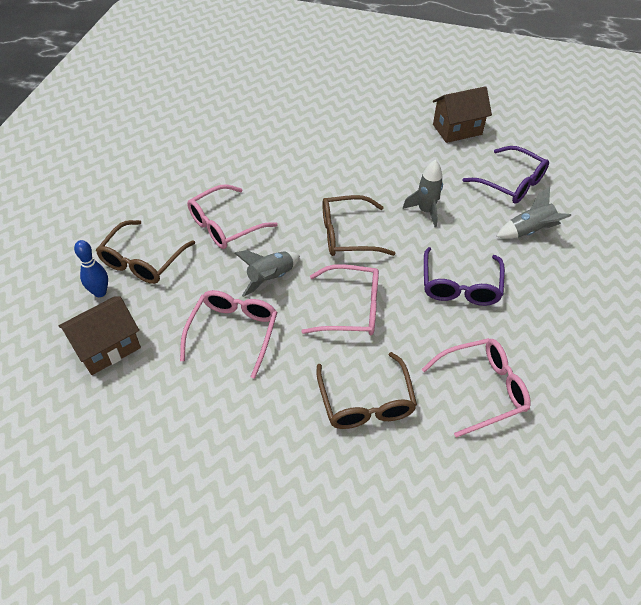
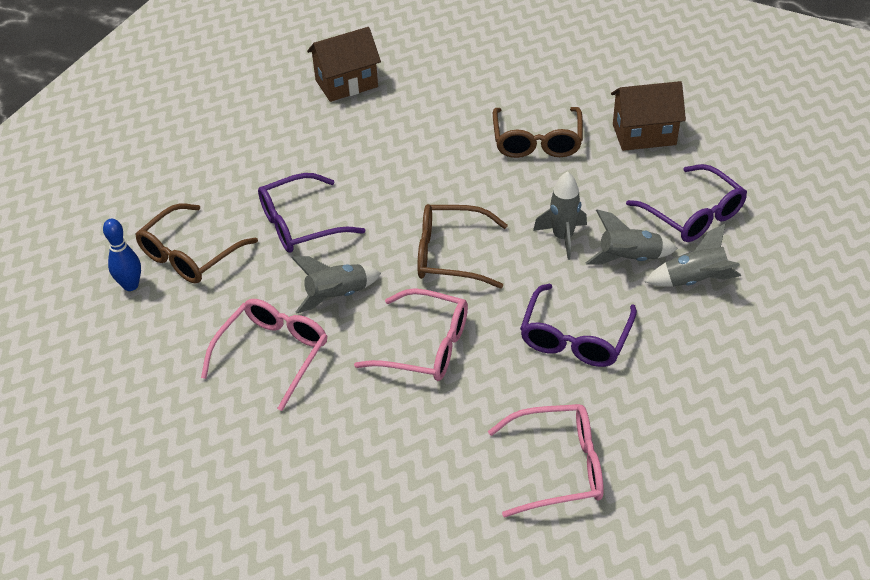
camera: 15 degrees right, 5 degrees down
(107, 348) = (122, 351): brown house -> brown house (346, 83)
(224, 225) = (300, 224): pink glasses -> purple glasses
(366, 402) = (407, 459): brown glasses -> brown glasses (537, 142)
(478, 221) = (629, 258): none -> grey rocket

